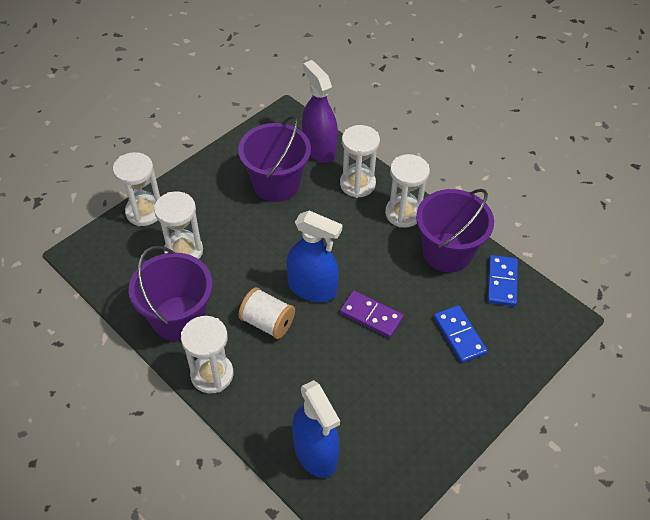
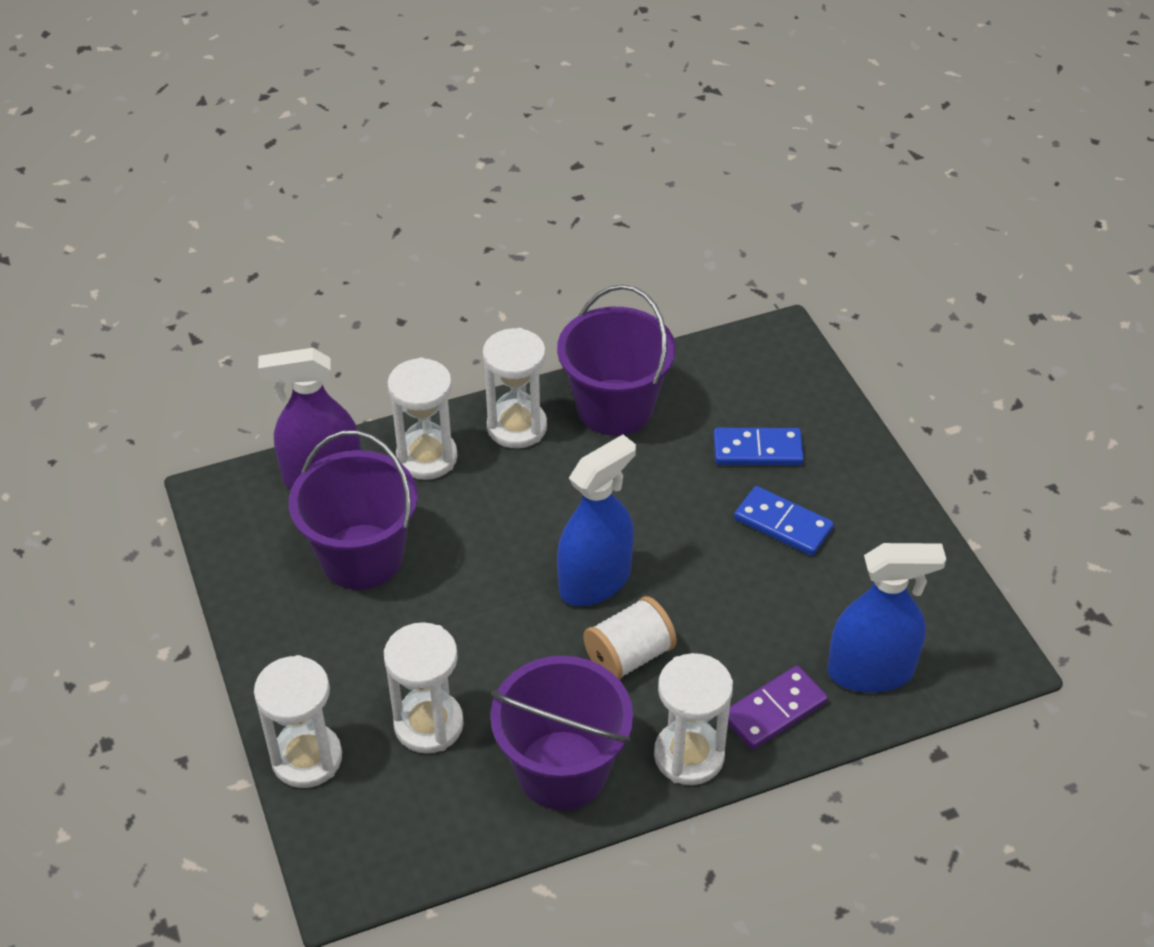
camera: 65 degrees left, 5 degrees down
(371, 316) = (679, 531): purple domino -> purple domino (774, 710)
(502, 282) = (695, 373): blue domino -> blue domino (783, 524)

